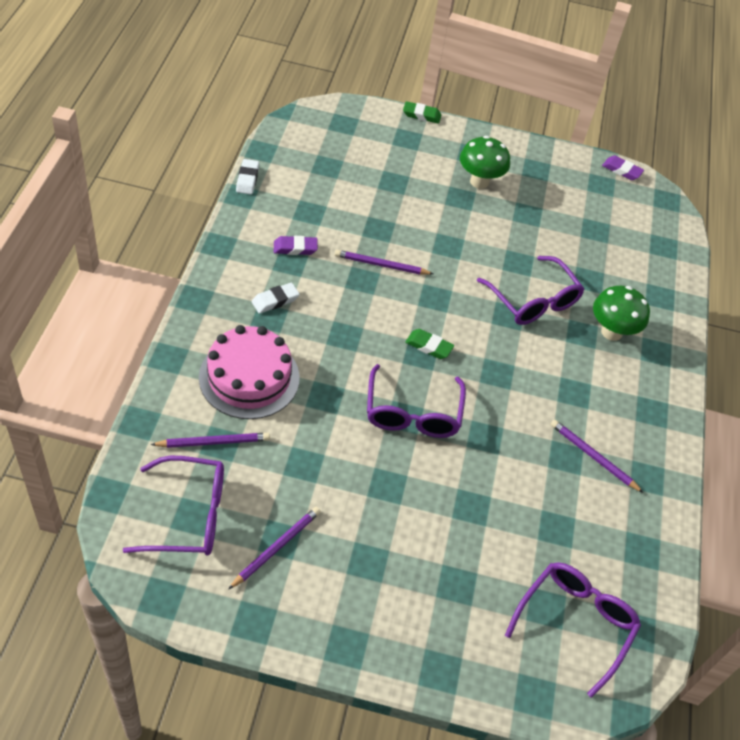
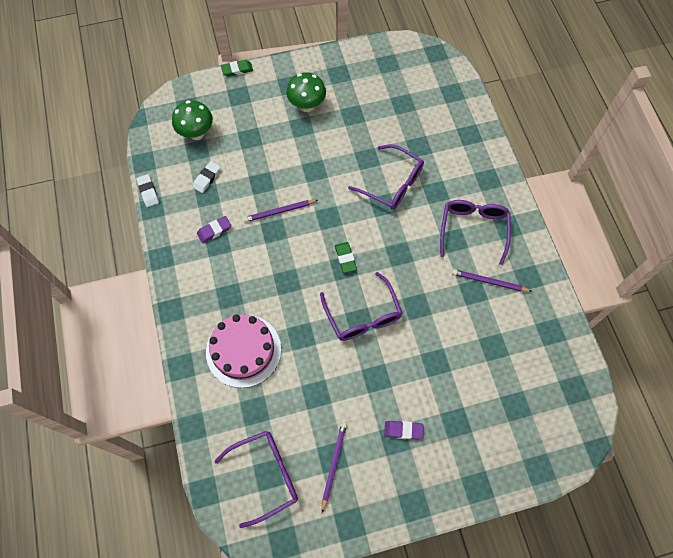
camera: 20 degrees left, 15 degrees up
(213, 442) = (249, 413): purple pencil -> none
(275, 300) = (225, 280): white eraser -> white eraser (207, 178)
(429, 346) = (345, 258): green eraser -> green eraser turned 75 degrees clockwise
(575, 623) = (537, 406): purple glasses -> purple glasses (473, 229)
(611, 332) = (453, 180): green mushroom -> green mushroom (196, 133)
(621, 170) = (395, 44): purple eraser -> purple eraser (403, 430)

